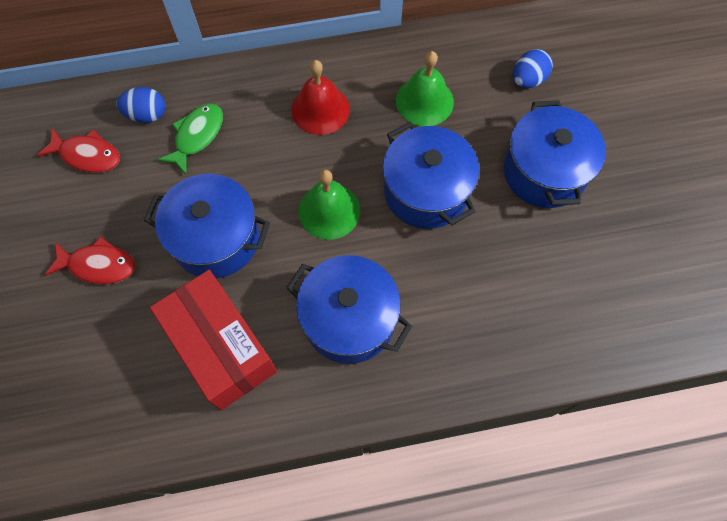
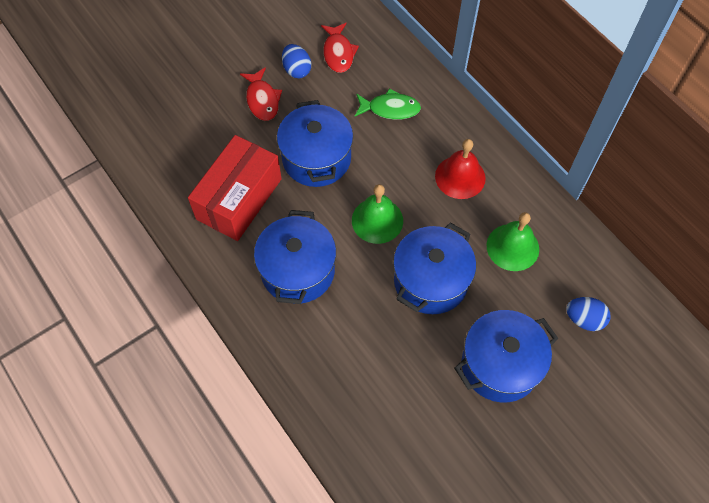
camera: 65 degrees right, 5 degrees down
(147, 115) = (389, 71): blue egg -> blue egg (297, 70)

